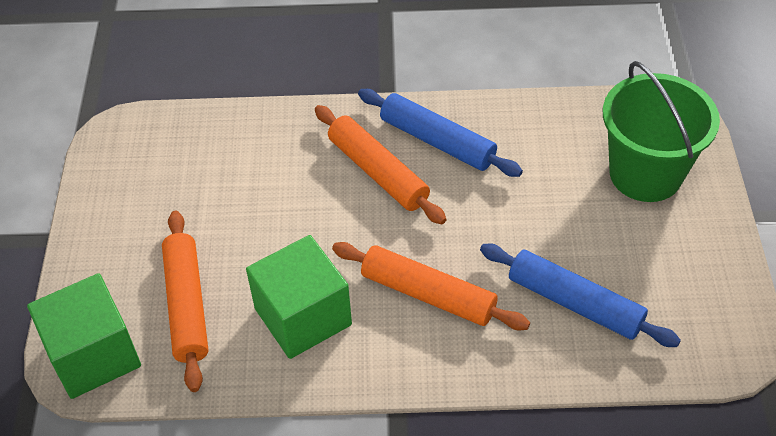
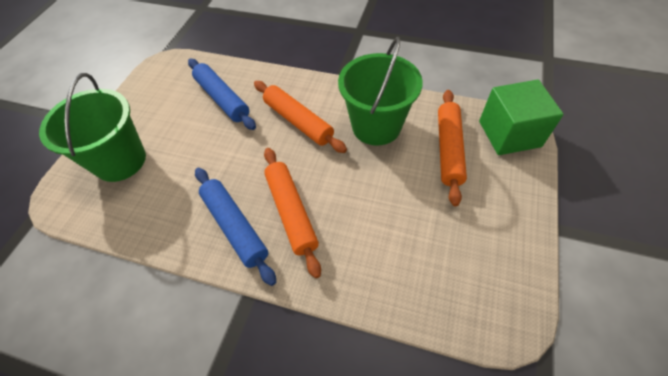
camera: 160 degrees left, 5 degrees up
(303, 316) = (376, 126): green cube -> green bucket

